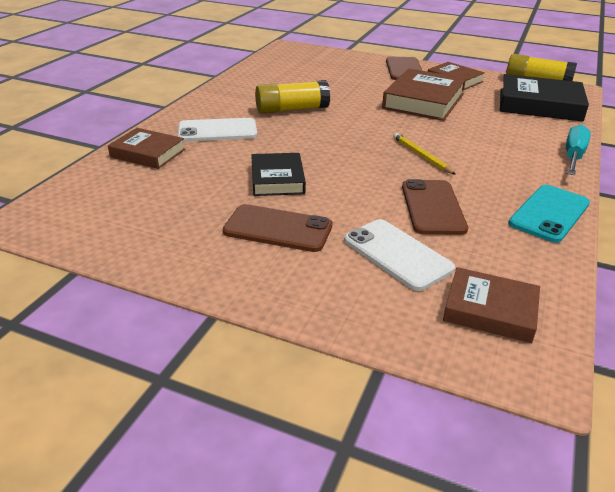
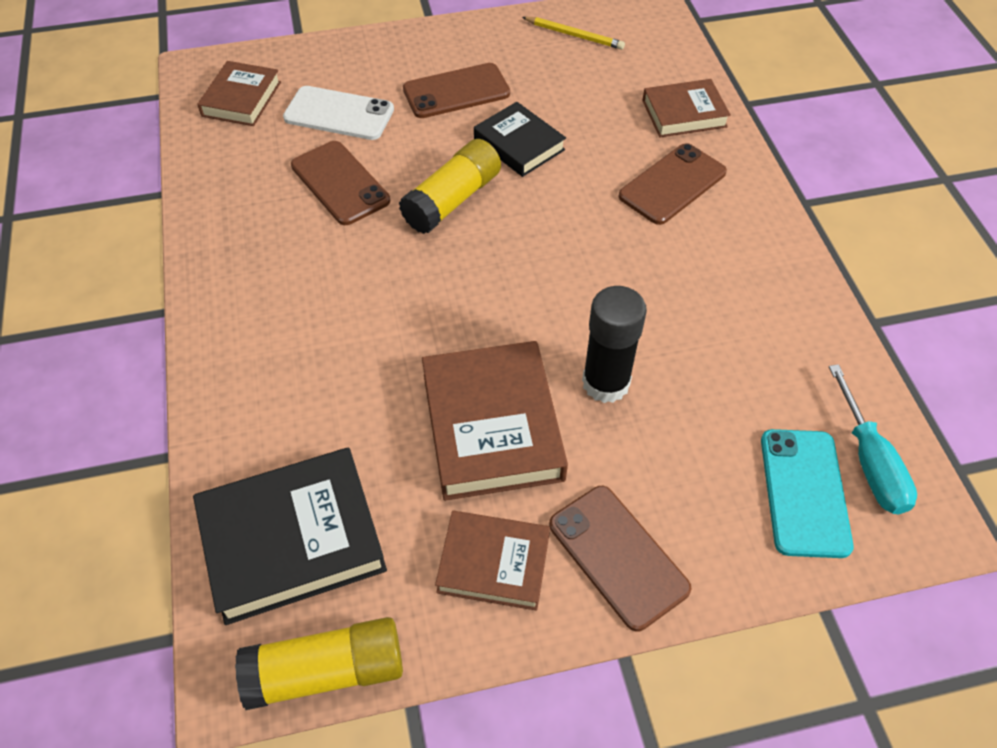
camera: 145 degrees right, 20 degrees up
(217, 131) = (672, 184): white phone -> brown phone
(292, 109) = (648, 281): yellow glue stick -> yellow glue stick (452, 200)
(357, 95) = (605, 383): none -> black glue stick
(421, 156) = (402, 266): yellow pencil -> yellow pencil (574, 35)
(490, 310) = (241, 99): brown book -> brown book turned 60 degrees counterclockwise
(549, 213) = (217, 234): turquoise phone -> turquoise phone (804, 492)
(573, 156) = (205, 375): turquoise screwdriver -> turquoise screwdriver (869, 461)

